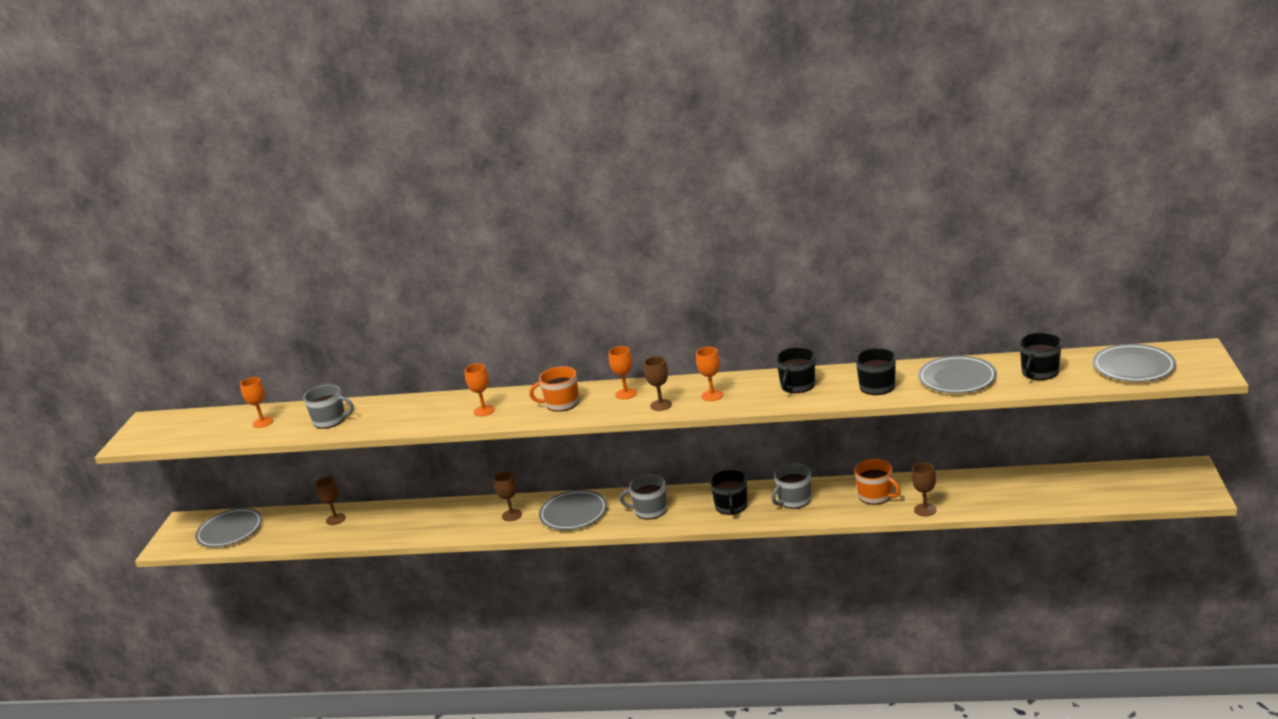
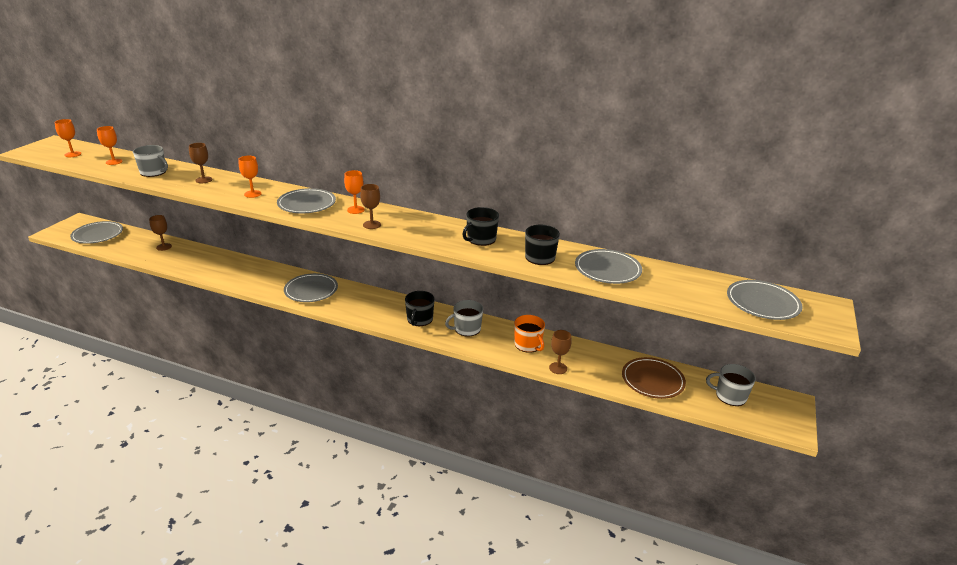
camera: 10 degrees right, 5 degrees up
(512, 515) = (271, 279): brown goblet -> brown goblet (204, 180)
(561, 403) = (307, 204): orange mug -> grey plate
(650, 510) = (362, 304): grey mug -> grey mug (730, 396)
(712, 395) = (413, 228): orange goblet -> orange goblet (73, 154)
(1034, 491) = (652, 380): none -> brown plate
(1039, 372) = (678, 284): black mug -> none

